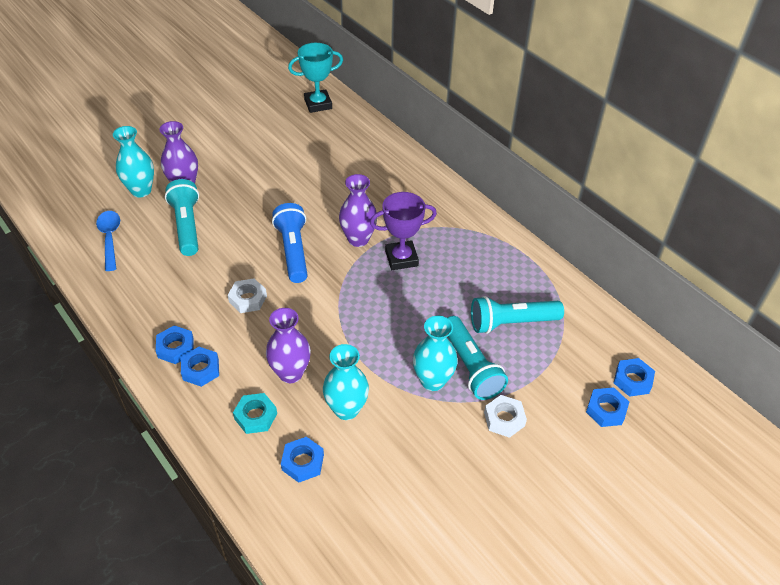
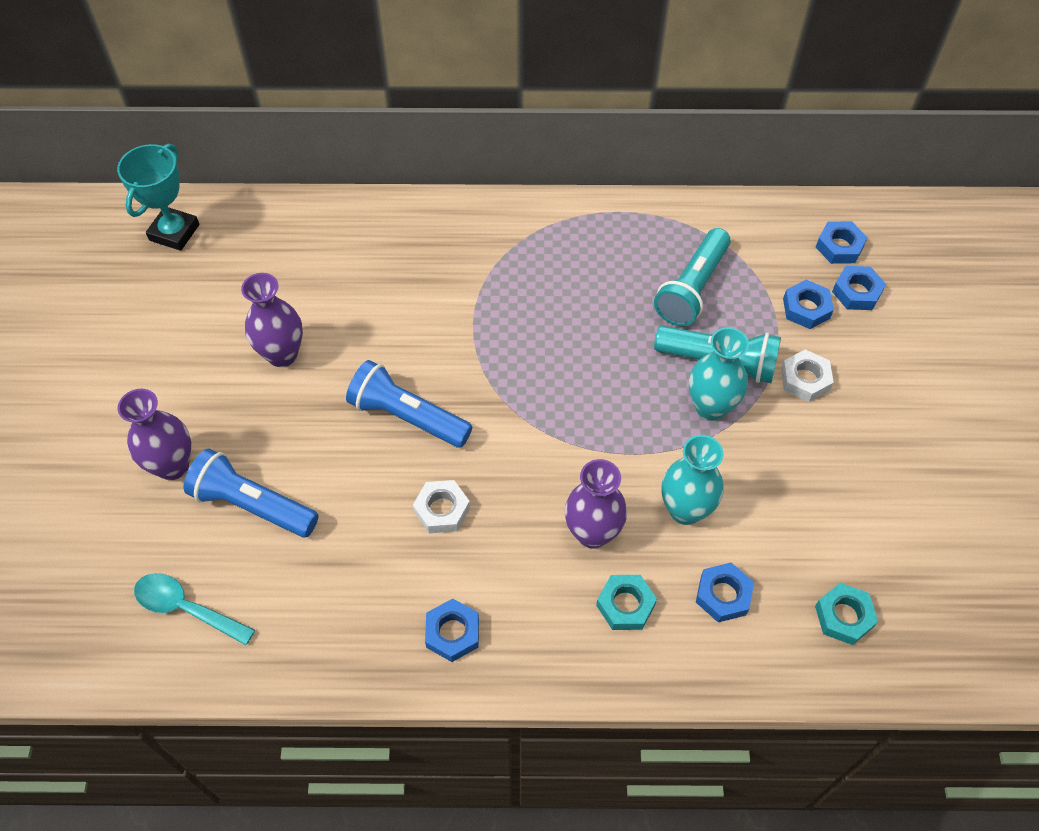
camera: 50 degrees left, 10 degrees up
(110, 238) = (186, 608): blue spoon -> turquoise spoon
(141, 190) = (129, 521): turquoise vase -> none
(187, 226) = (252, 505): turquoise flashlight -> blue flashlight
(201, 369) = (510, 624): blue nut -> blue nut (806, 308)
(342, 539) = (844, 616): none -> turquoise nut
(358, 239) = (450, 341): purple vase -> purple vase (282, 354)
(401, 258) = (517, 321): purple trophy -> none

